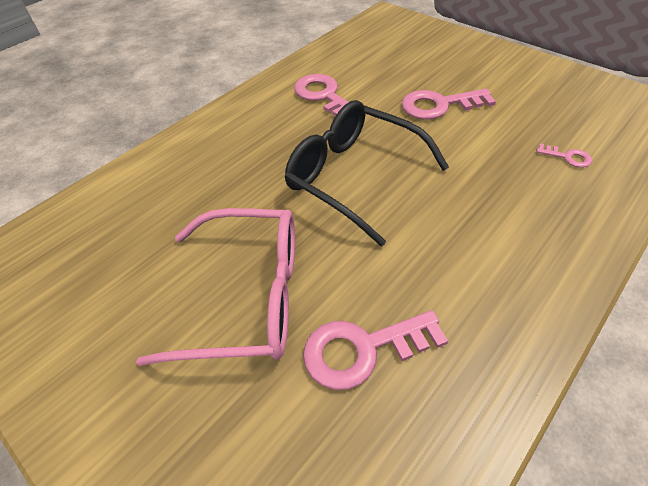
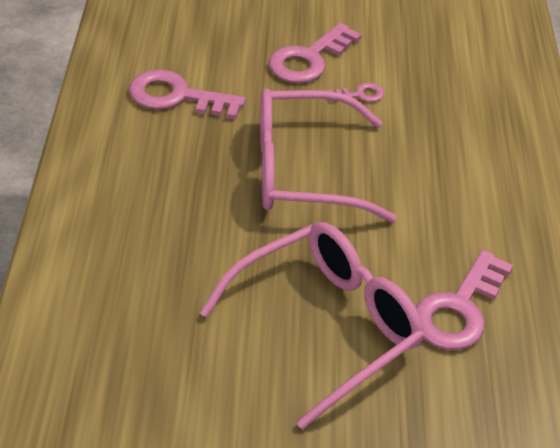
camera: 45 degrees left, 5 degrees down
(353, 176) = (302, 171): black glasses -> pink glasses
(567, 157) = (464, 68): pink key -> pink key (360, 94)

